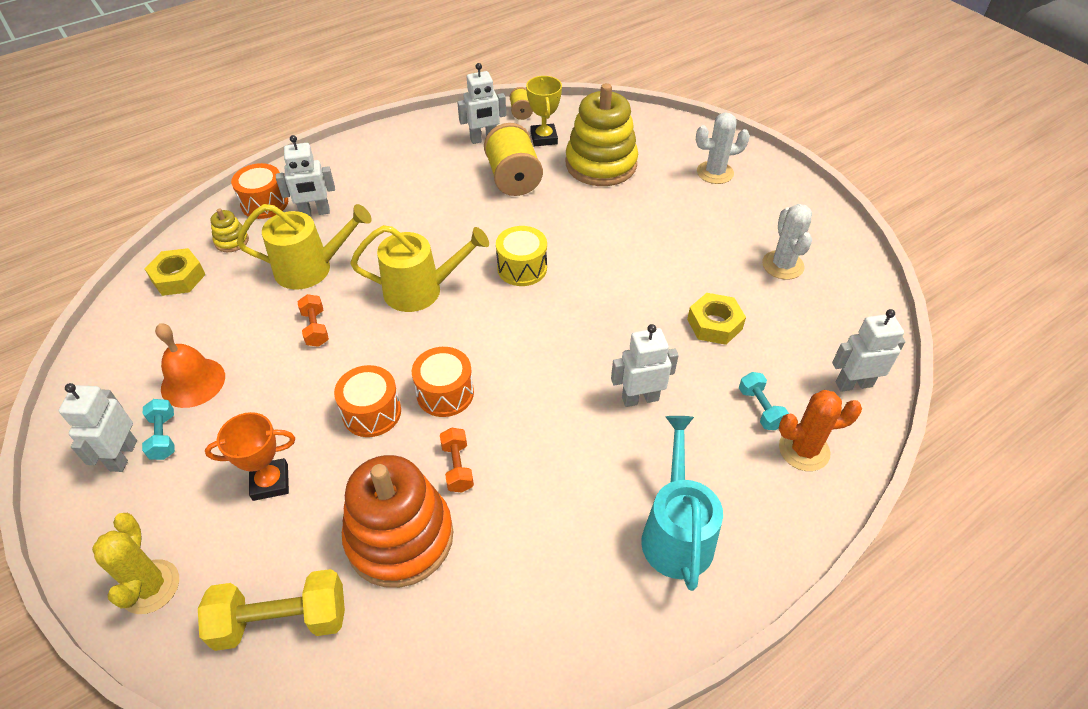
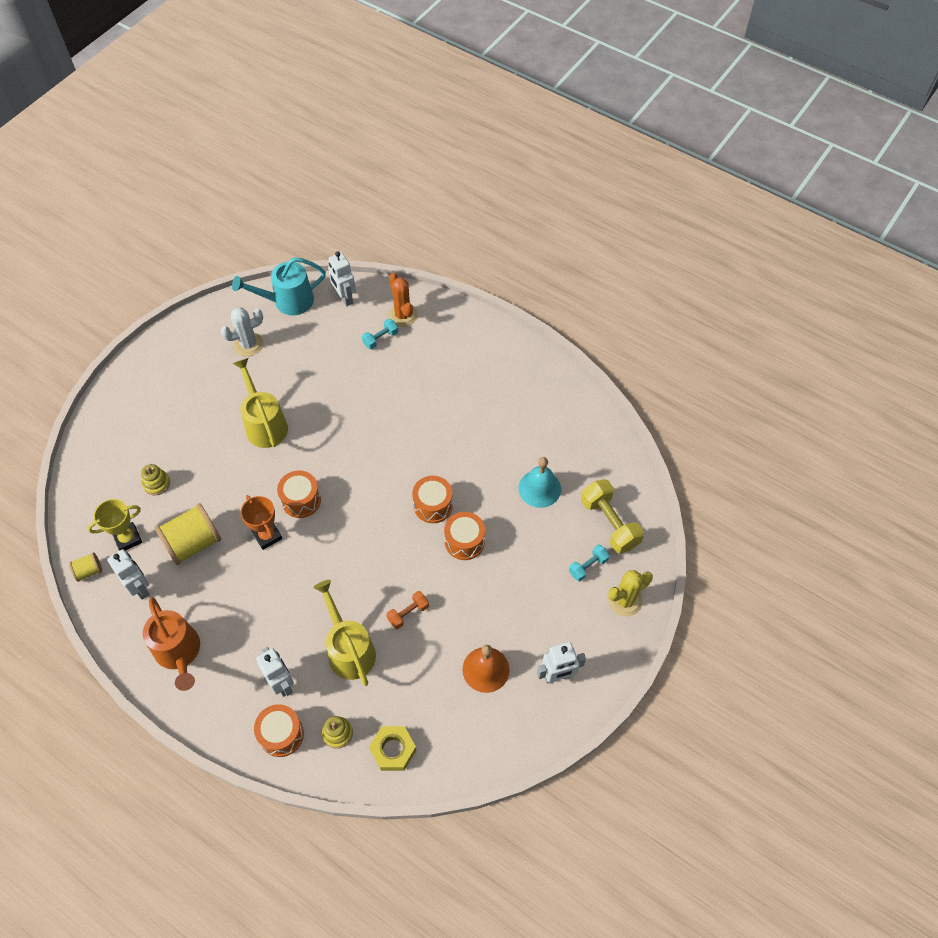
camera: 110 degrees left, 10 degrees up
(164, 436) = (534, 659): turquoise dumbbell -> turquoise dumbbell (588, 566)
(270, 482) = (537, 574): orange trophy -> orange trophy (267, 536)
(397, 153) = (179, 653): none -> orange watering can
(400, 537) = (539, 488): orange stacking toy -> turquoise bell
(421, 290) = (346, 558): yellow watering can -> yellow watering can (264, 424)
(457, 467) = (483, 477): orange dumbbell -> none
(522, 268) = (301, 500): yellow drum -> orange drum
(601, 164) = (157, 483): yellow stacking toy -> yellow stacking toy, size x0.42
(640, 398) = (396, 399): white robot -> none
(676, 532) = (479, 362): turquoise watering can -> turquoise watering can (287, 301)
(714, 324) = (319, 373): yellow nut -> none
(715, 172) = (149, 402): white cactus -> none

